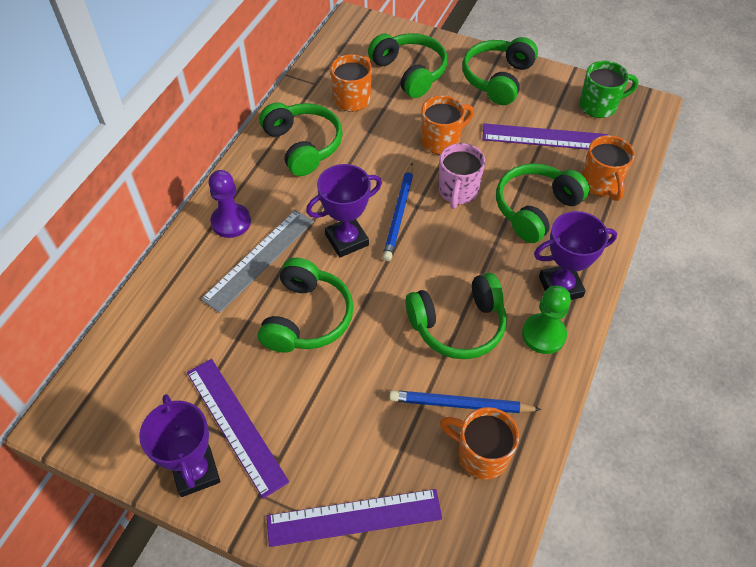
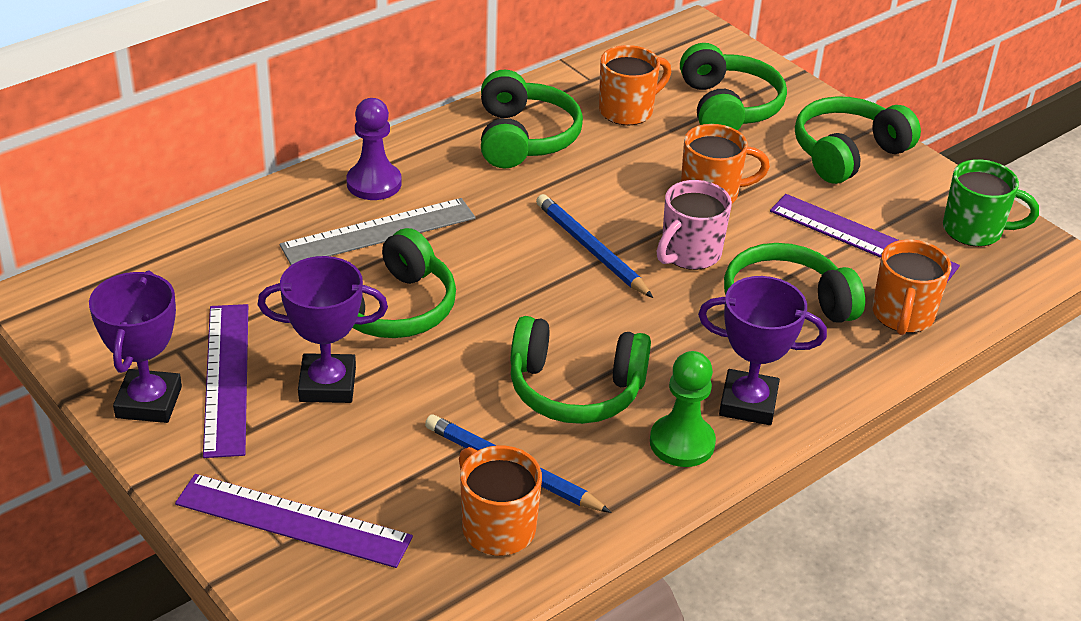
camera: 25 degrees right, 15 degrees down
(346, 240) = (502, 251): purple trophy -> purple trophy (327, 384)
(399, 214) = (591, 249): blue pencil -> blue pencil turned 105 degrees clockwise

